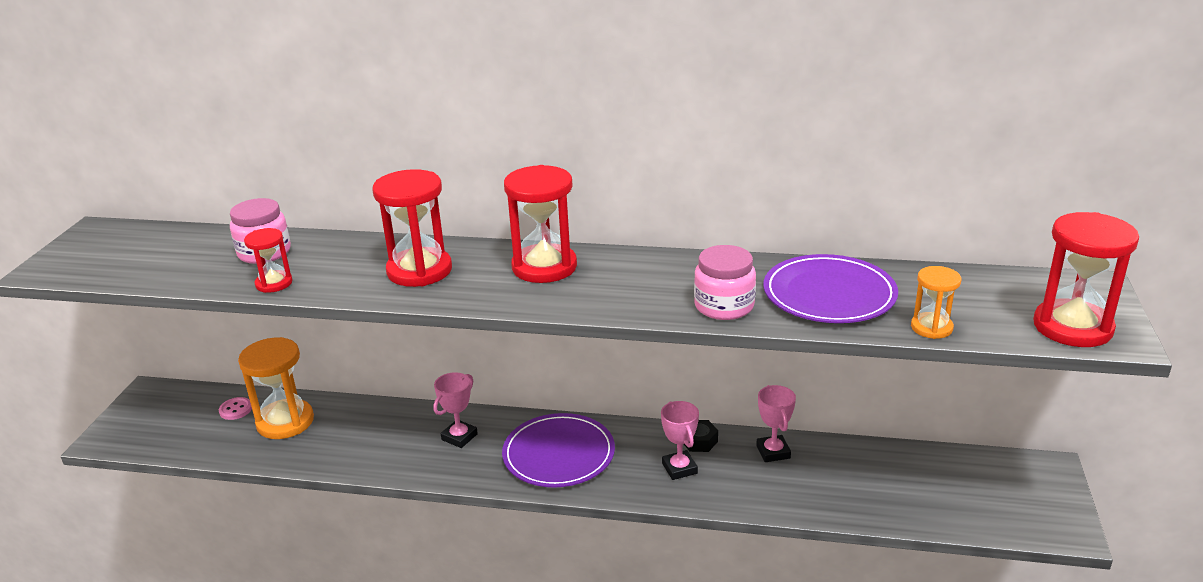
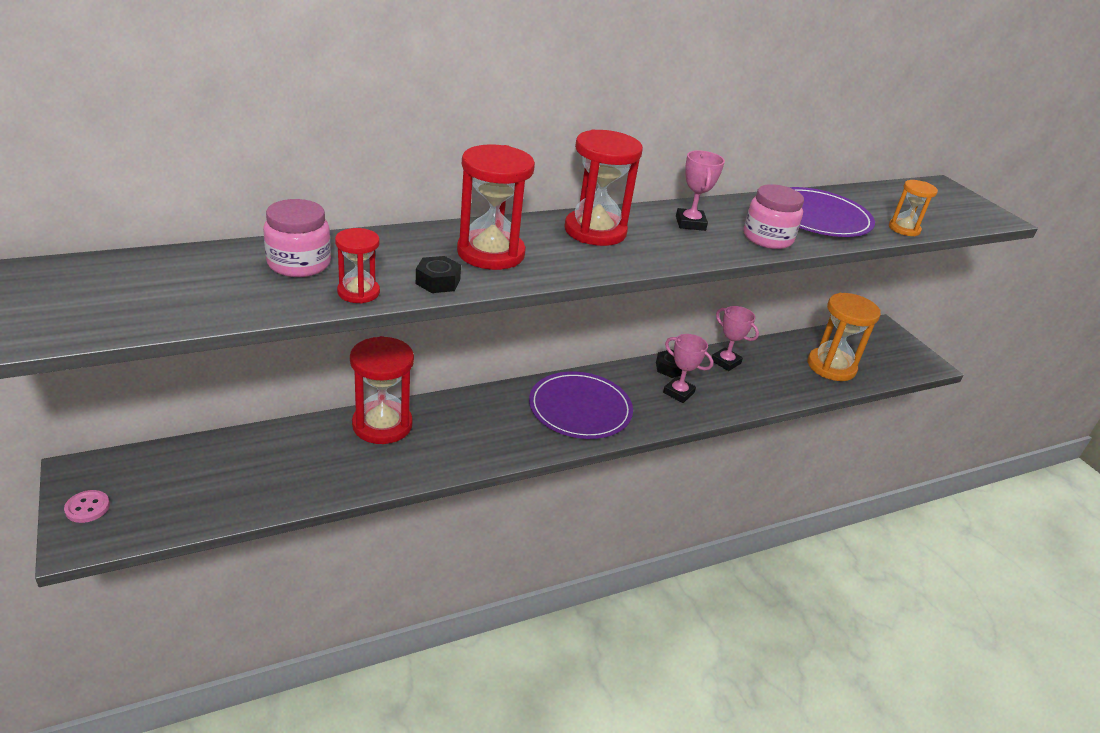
camera: 40 degrees left, 5 degrees up
(235, 410) = (219, 460): pink button -> pink button (87, 507)
(285, 422) = (292, 455): orange hourglass -> orange hourglass (831, 367)
(343, 287) = (438, 281): none -> black nut
(459, 437) = (482, 419): pink trophy -> pink trophy (690, 223)
(1072, 327) = (968, 214): red hourglass -> red hourglass (382, 425)

